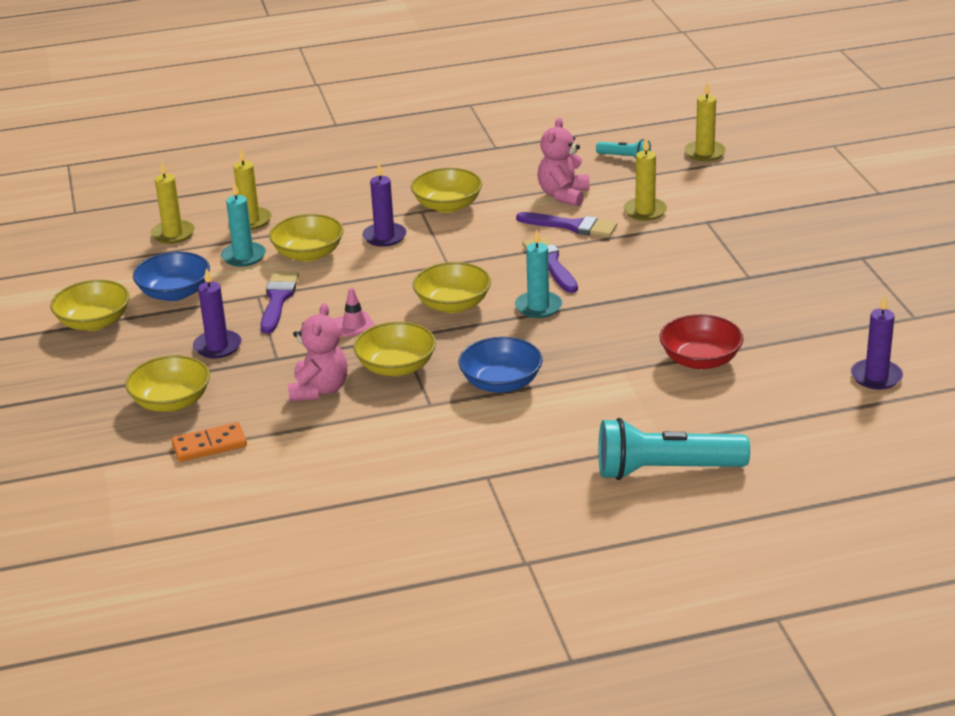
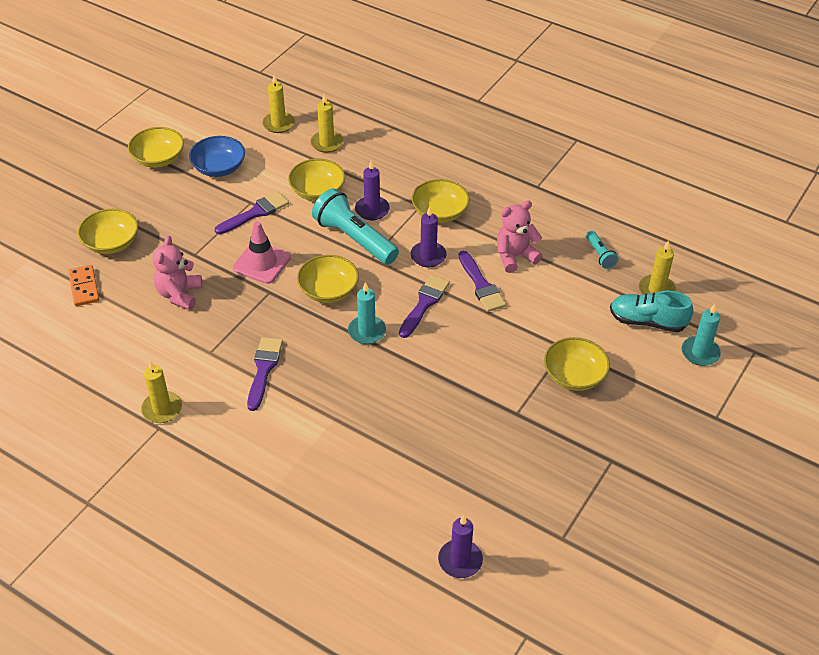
camera: 45 degrees right, 15 degrees up
(209, 445) = (84, 287): orange domino -> orange domino turned 45 degrees clockwise
(217, 346) = (182, 223): purple candle -> purple candle (428, 256)
(243, 256) = (285, 168): turquoise candle -> turquoise candle (700, 353)
(319, 390) = (179, 294): pink teddy bear -> pink teddy bear turned 135 degrees clockwise
(354, 325) = (261, 263): pink traffic cone -> pink traffic cone, size x1.70
(396, 367) = (235, 311): yellow bowl -> yellow bowl (574, 376)
(501, 383) = (264, 370): blue bowl -> purple brush
(645, 211) = (541, 308): yellow candle -> yellow candle (162, 409)
(665, 470) = (242, 511): turquoise flashlight -> turquoise flashlight (354, 239)
(700, 360) = (386, 451): red bowl -> none
(733, 172) = (647, 321): none -> turquoise shoe

